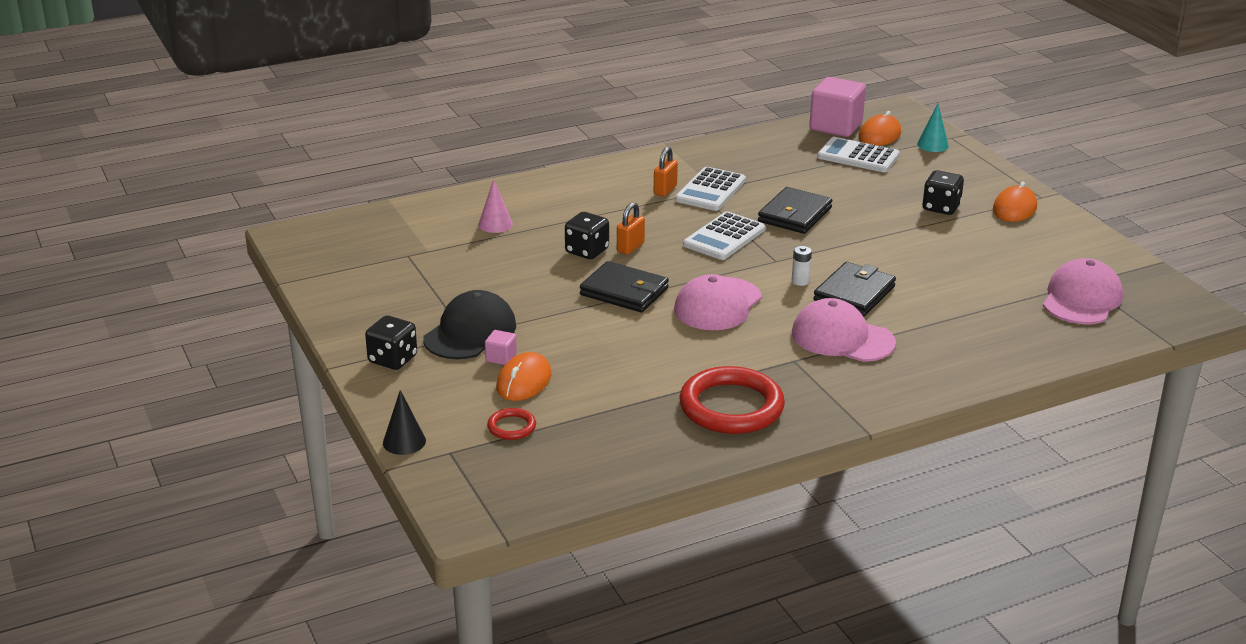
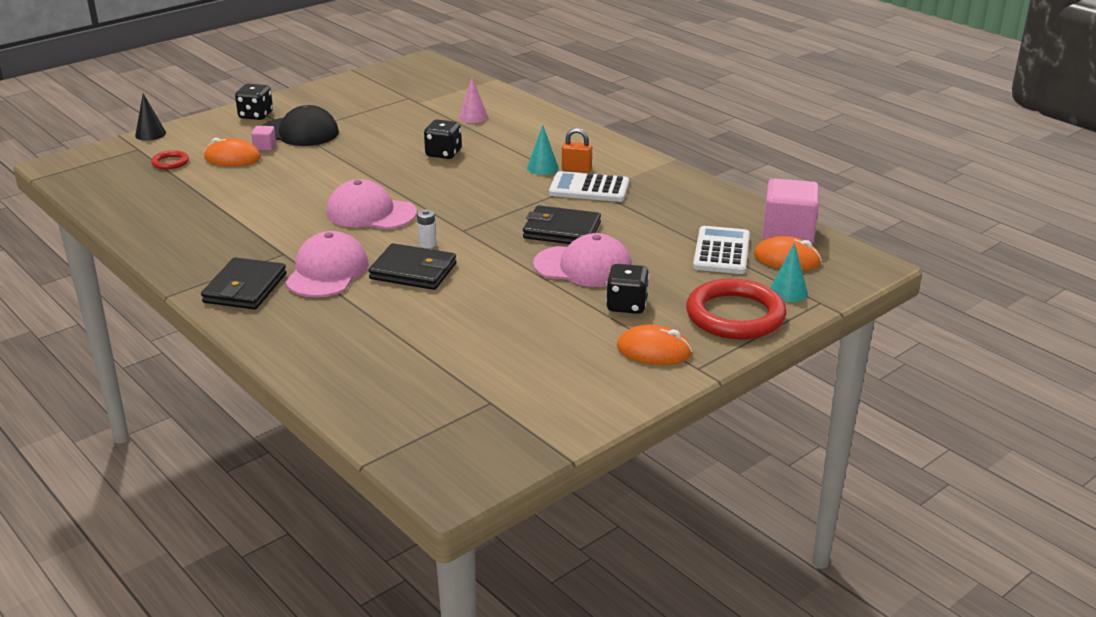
camera: 75 degrees right, 0 degrees up
(624, 291) = (380, 175): black wallet -> black wallet (245, 288)
(630, 247) = (458, 168): orange padlock -> none
(651, 205) = (542, 168): none -> turquoise cone
(724, 237) = (497, 203): white calculator -> none
(731, 407) = (204, 234): red ring -> red ring (735, 315)
(1081, 299) = (450, 401): pink cap -> pink cap (583, 267)

